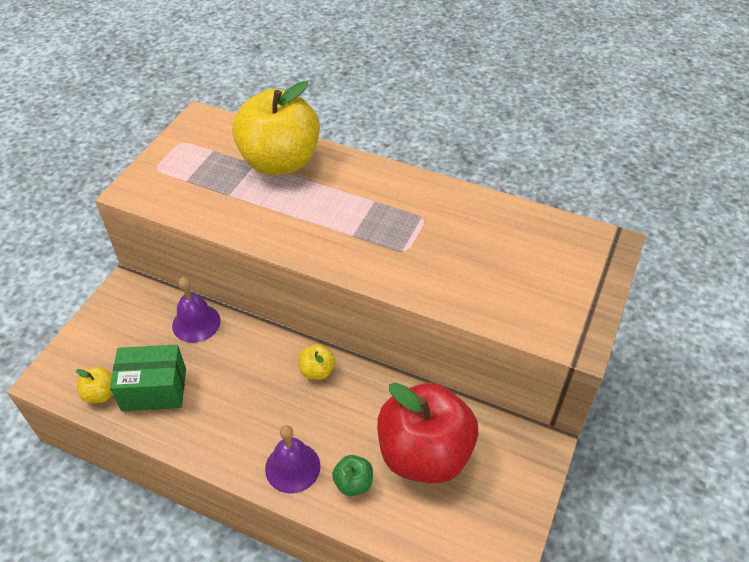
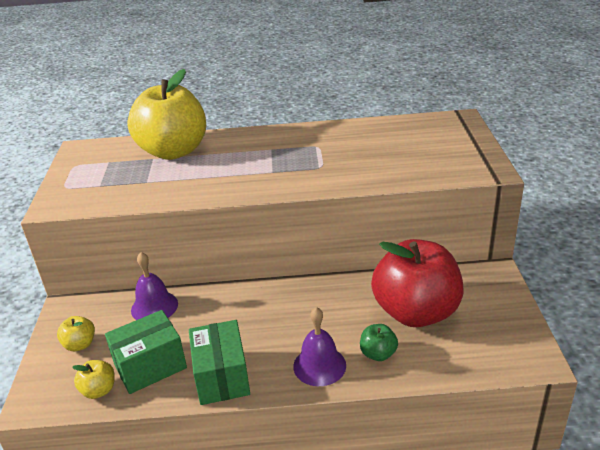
camera: 25 degrees left, 15 degrees down
(203, 433) = (222, 376): none -> green box
(317, 371) = (287, 296): yellow apple -> yellow apple (80, 344)

